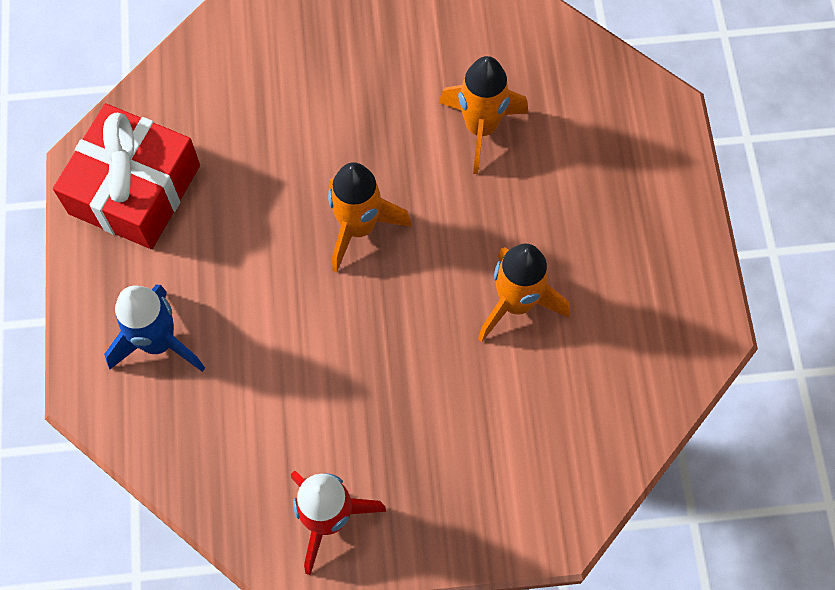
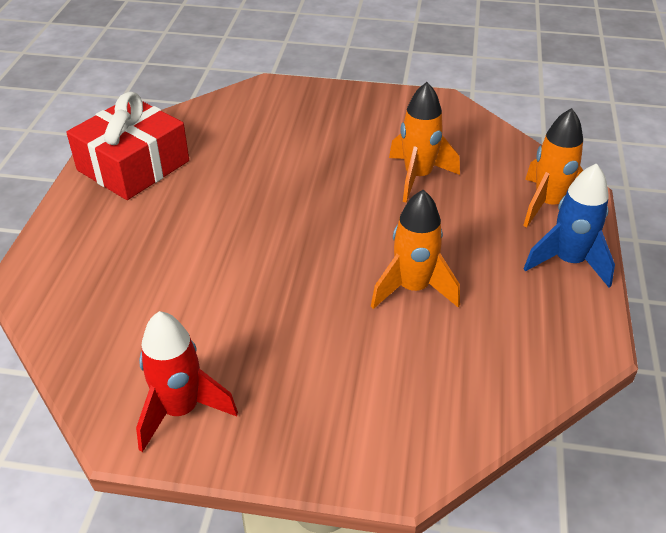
camera: 15 degrees right, 25 degrees down
(159, 342) = (100, 256): blue rocket -> blue rocket (568, 262)
(358, 228) = (296, 217): orange rocket -> orange rocket (548, 205)

